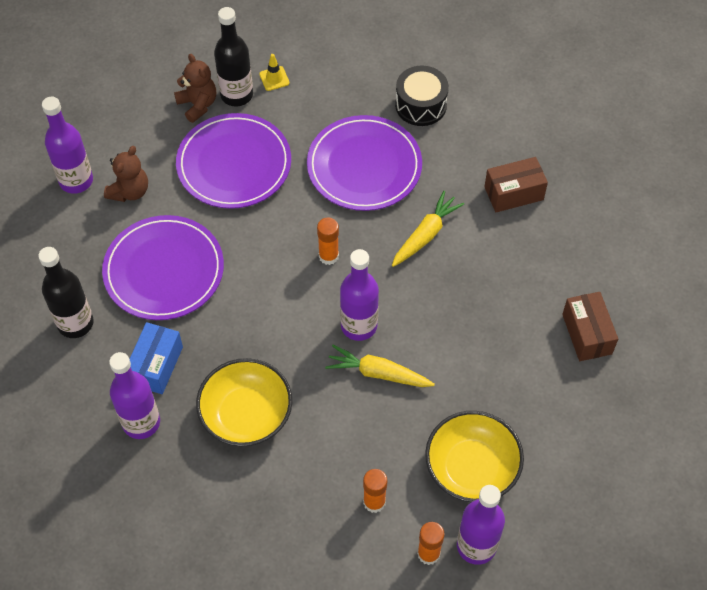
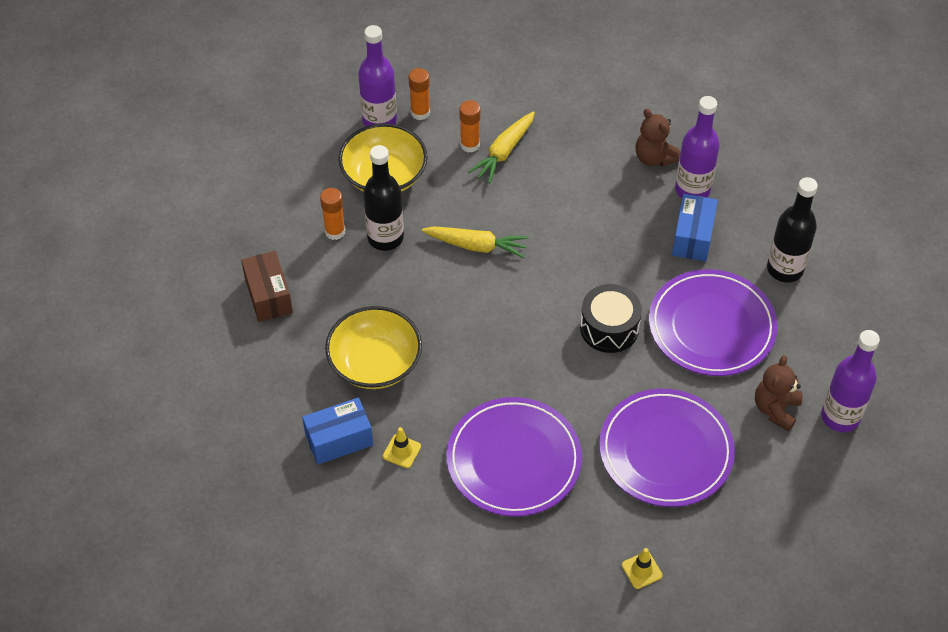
camera: 175 degrees right, 5 degrees down
(198, 105) = (728, 525): brown teddy bear -> brown teddy bear (654, 158)
(236, 95) = (684, 543): black bottle -> black bottle (385, 238)
(246, 414) = (596, 203): yellow bowl -> yellow bowl (375, 363)
(328, 256) = (540, 354): orange glue stick -> orange glue stick (335, 231)
(359, 326) = (500, 287): purple bottle -> none
(421, 105) = (452, 546): black drum -> black drum (609, 328)
(426, 234) = (437, 385): yellow carrot -> yellow carrot (504, 152)
(459, 180) = (402, 451): none -> yellow traffic cone
(513, 193) = (339, 440): brown box -> blue box

